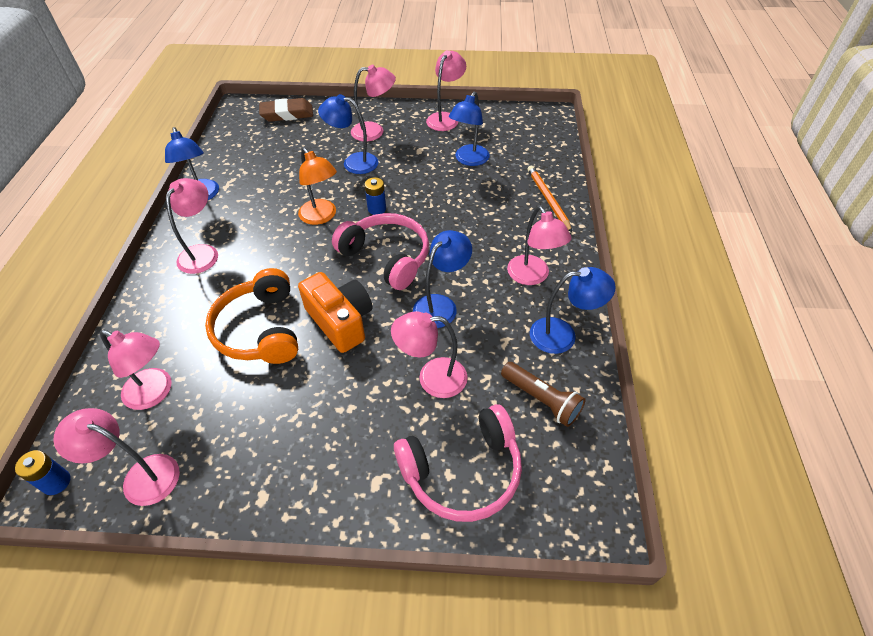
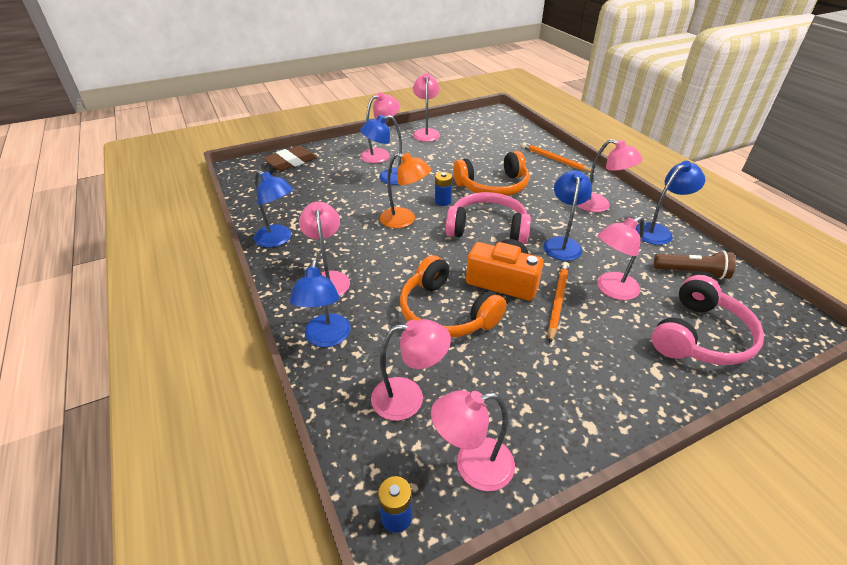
camera: 30 degrees left, 10 degrees down
(367, 365) = (557, 301): none -> orange pencil
(444, 209) = (493, 186): none -> orange headphones
(468, 160) = (473, 152): blue lamp -> blue lamp (326, 338)

